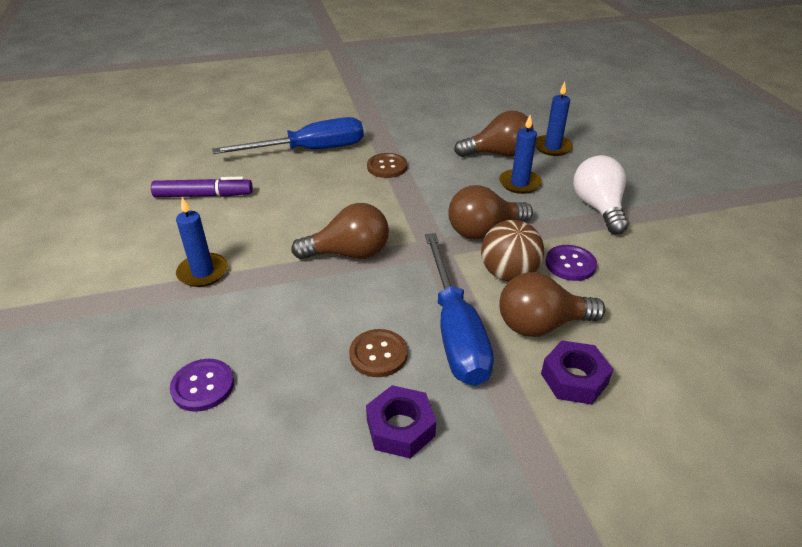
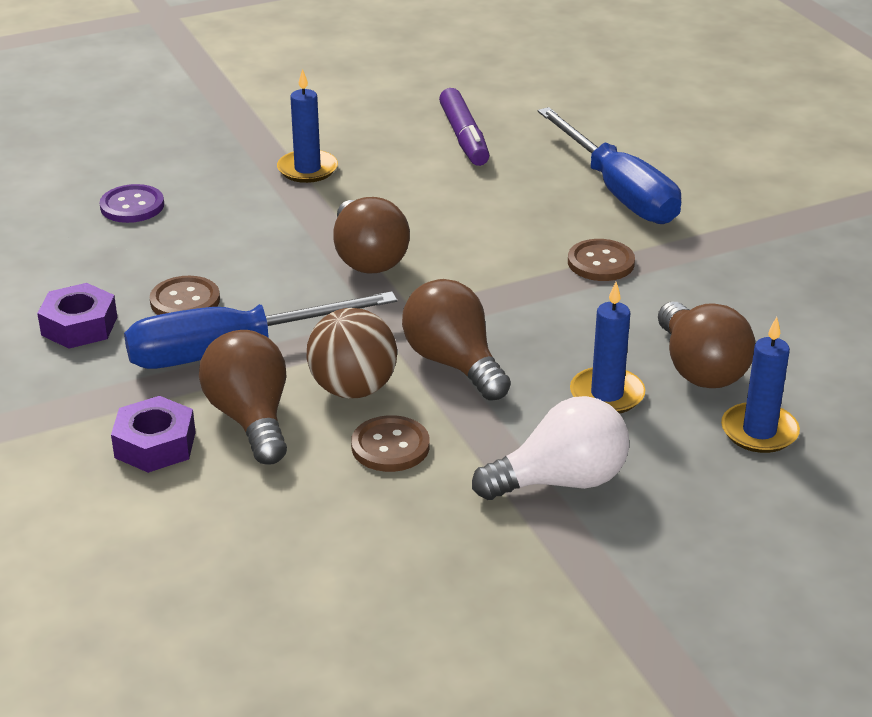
camera: 80 degrees right, 5 degrees down
(570, 264) = (390, 446): purple button -> brown button

